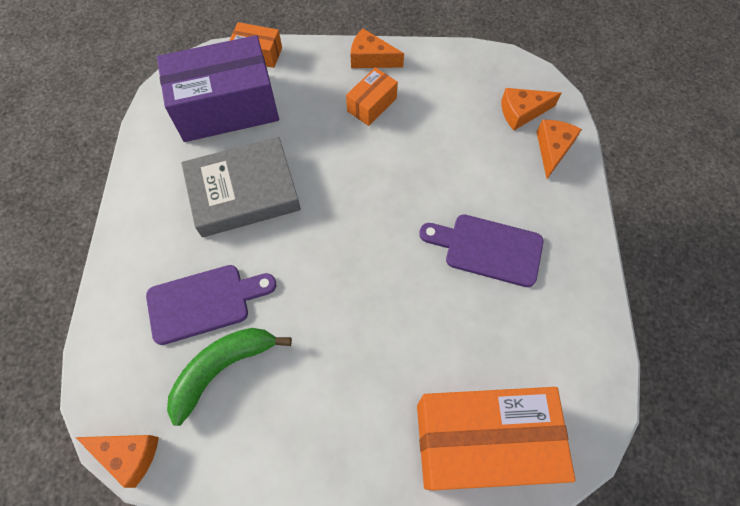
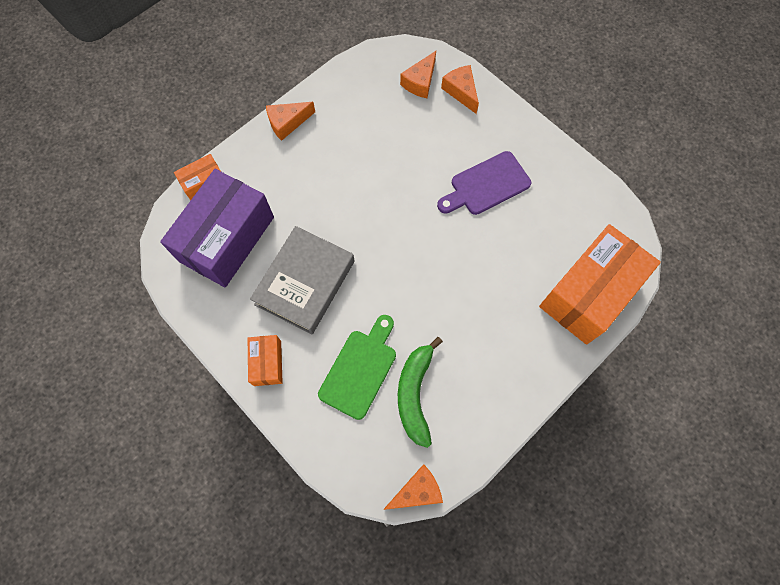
camera: 45 degrees left, 5 degrees up
(204, 302) = (360, 369): purple cutting board -> green cutting board
(372, 105) = (323, 154): orange box -> orange box (267, 363)

